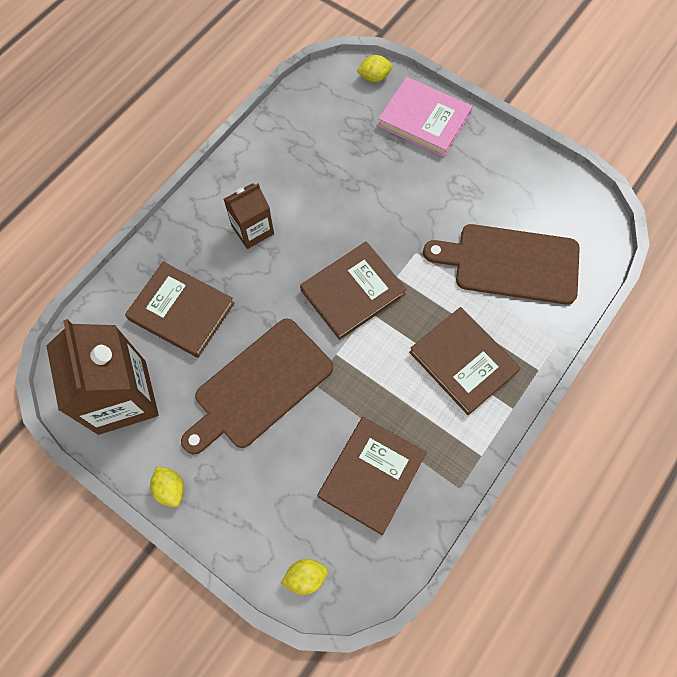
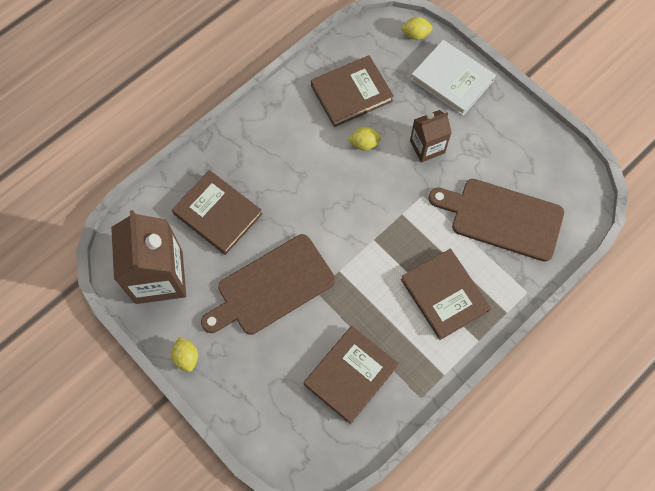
camera: 10 degrees right, 0 degrees up
(252, 230) = (288, 154): brown carton -> brown carton (427, 147)
(306, 576) = (283, 445): yellow lemon -> yellow lemon (364, 144)
(352, 292) = (362, 221): brown book -> brown book (351, 93)
(424, 120) = (452, 80): pink book -> white book

